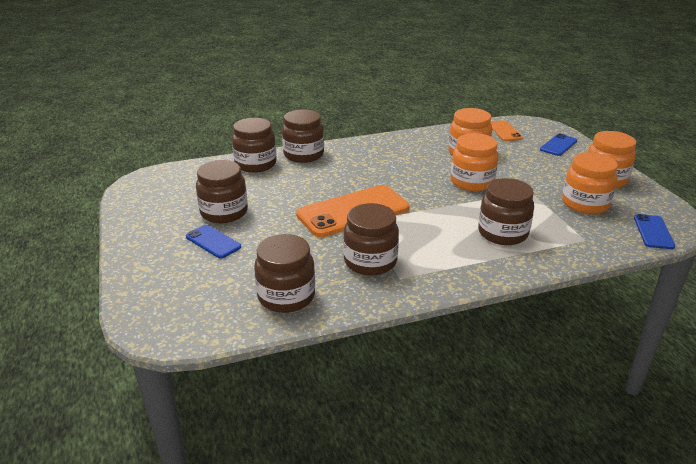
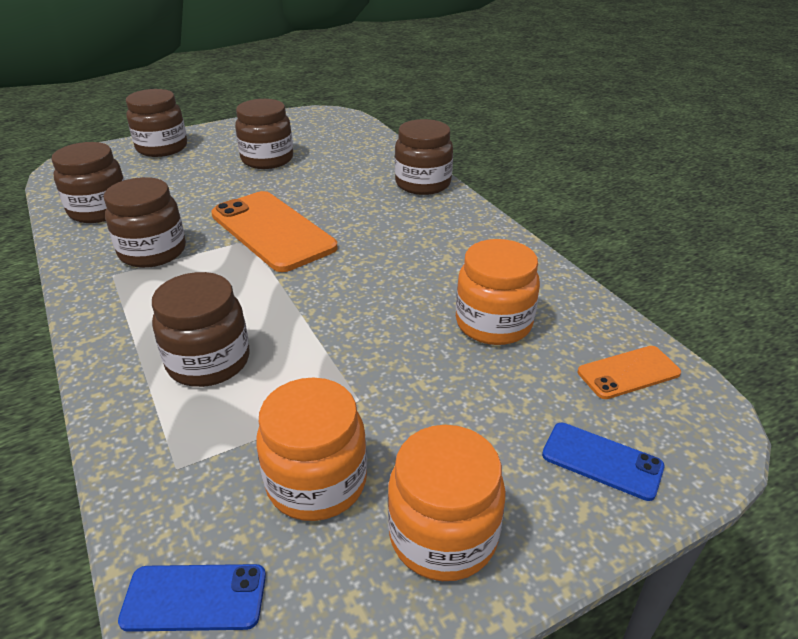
camera: 80 degrees right, 5 degrees up
(213, 242) = (208, 163): blue phone -> none
(255, 164) = (385, 159): brown jar -> brown jar (162, 148)
(472, 182) = (379, 329): orange jar -> none

